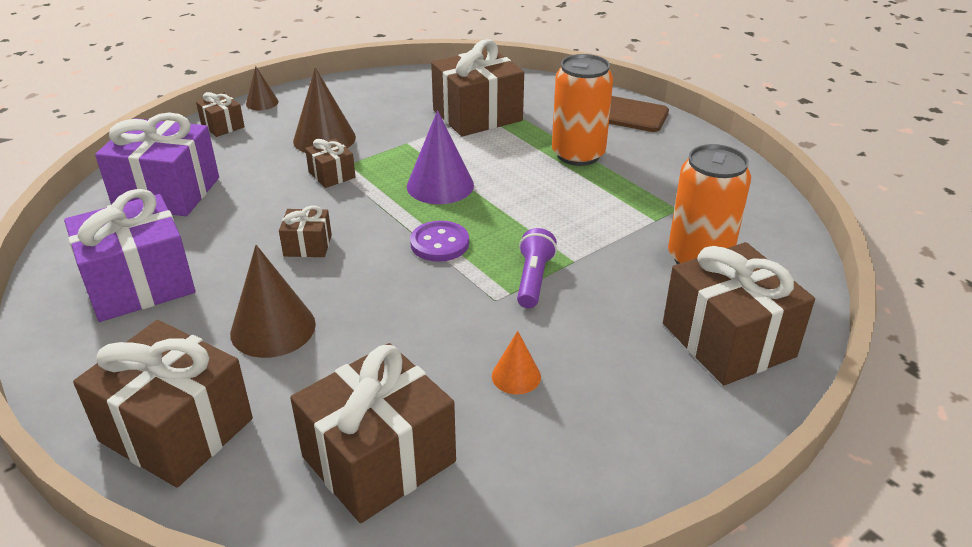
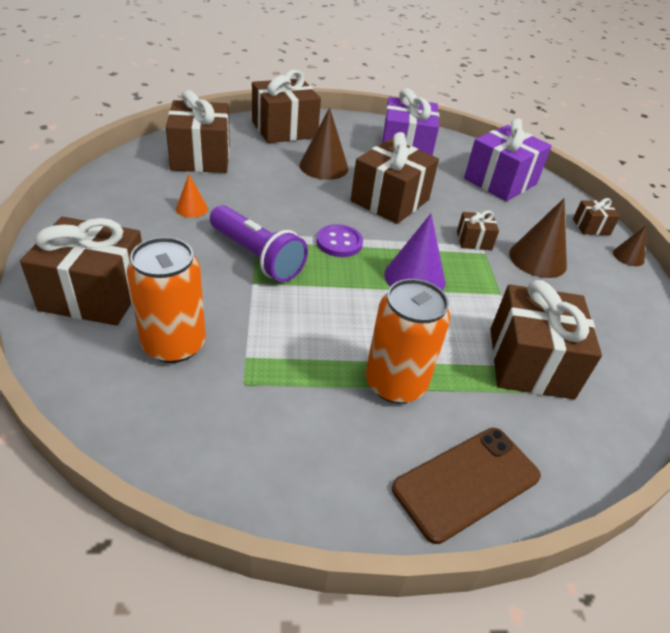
camera: 120 degrees right, 5 degrees up
(307, 245) = (390, 200): brown gift -> brown gift, size x2.09
(533, 279) = (257, 256): purple flashlight -> purple flashlight, size x1.62

